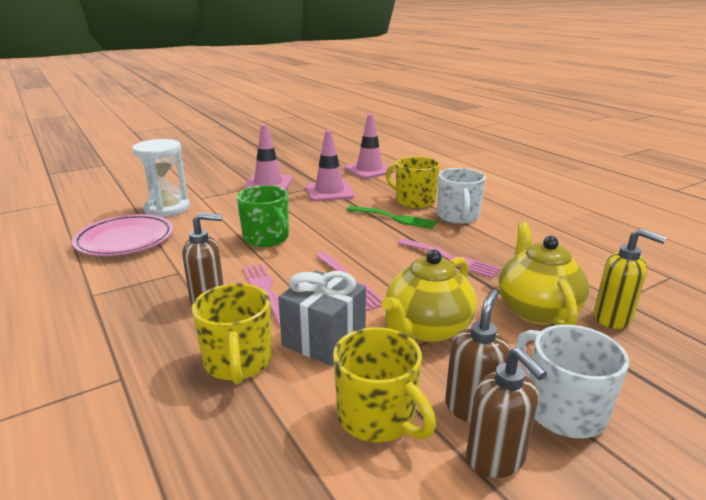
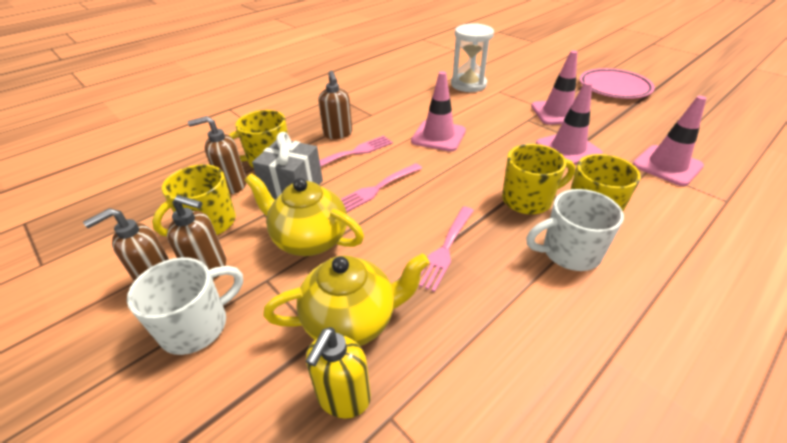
camera: 80 degrees right, 15 degrees up
(125, 240) = (409, 85): pink plate -> pink plate (614, 87)
(267, 238) = (438, 136): green mug -> pink traffic cone
(288, 398) = (232, 185): none -> brown soap dispenser
(393, 218) = (528, 200): green fork -> yellow mug

